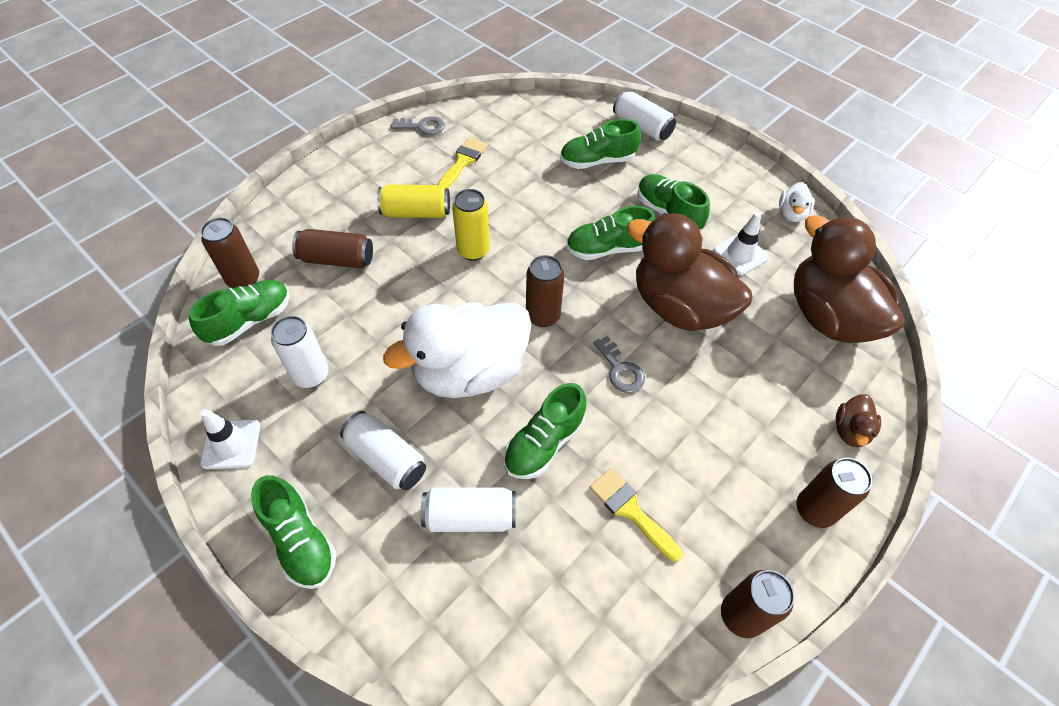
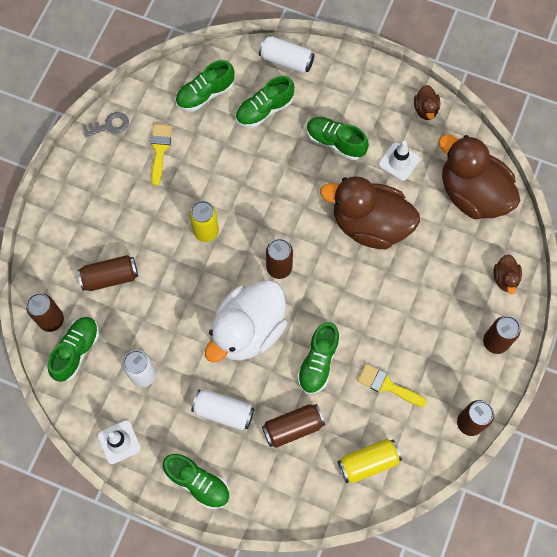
camera: 20 degrees left, 15 degrees up
(416, 212) = (147, 213): yellow can -> yellow can (368, 462)
(470, 516) = (293, 427): white can -> brown can
(607, 249) = (302, 192): green shoe -> green shoe (205, 94)
(620, 370) = (347, 290): grey key -> none
(791, 214) = (425, 109): white duck -> brown duck

